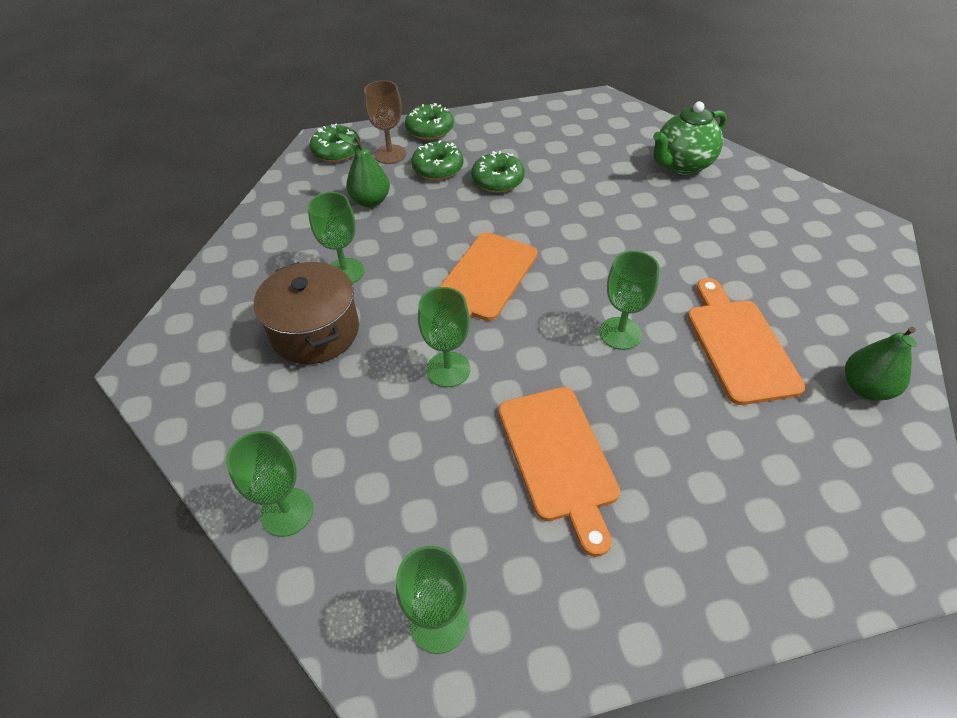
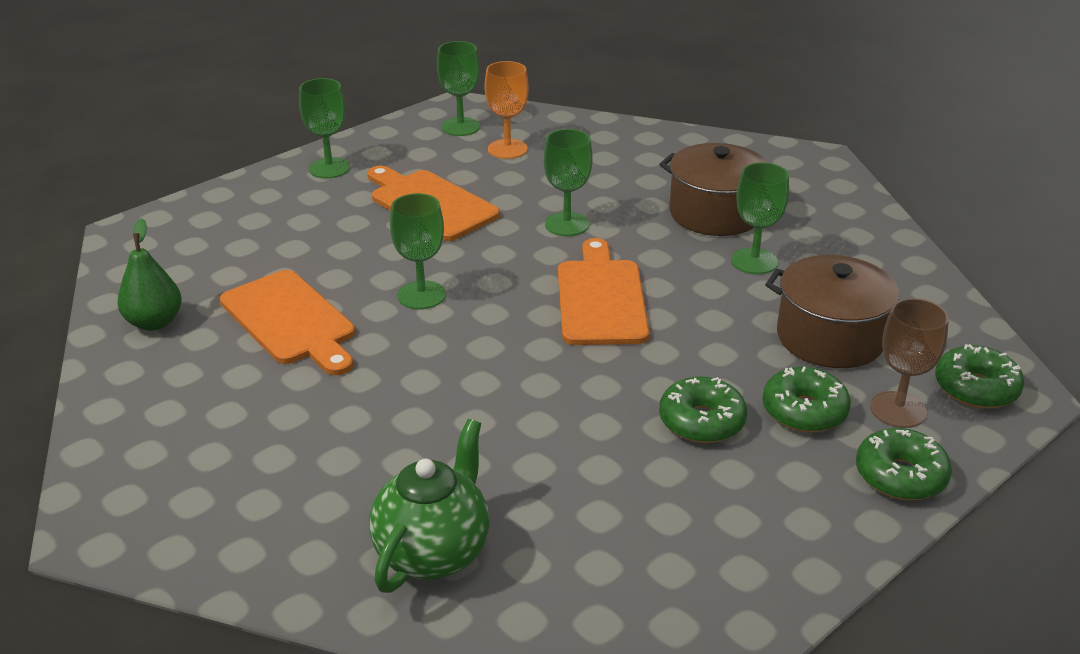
camera: 150 degrees right, 15 degrees down
(287, 512) = (602, 134): green goblet -> green goblet (329, 168)
(370, 201) = (830, 337): green pear -> brown pot
(416, 531) = (507, 149): none -> orange goblet

